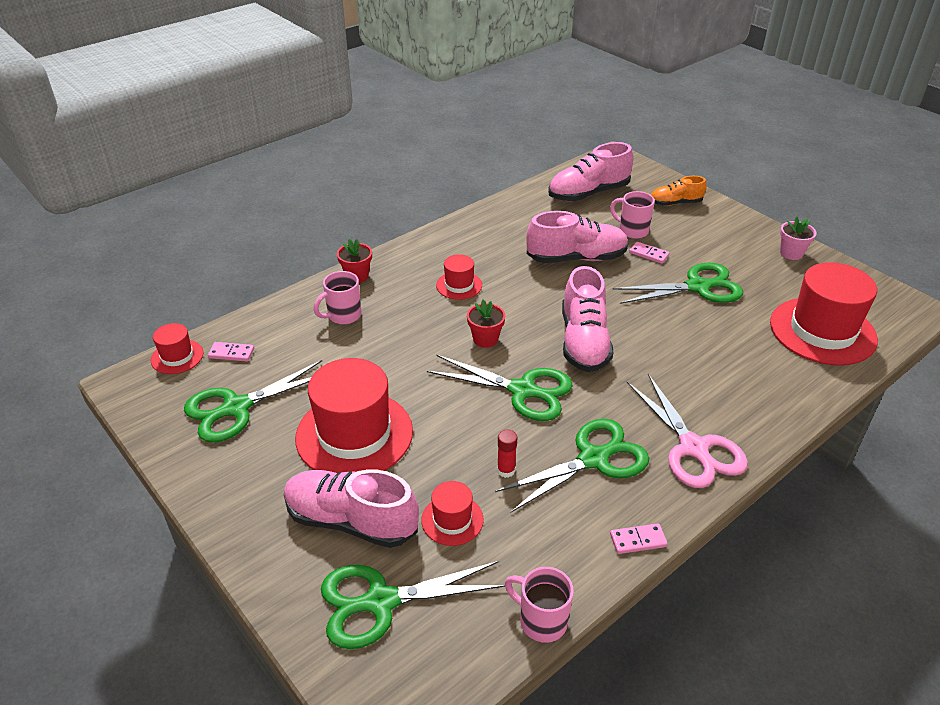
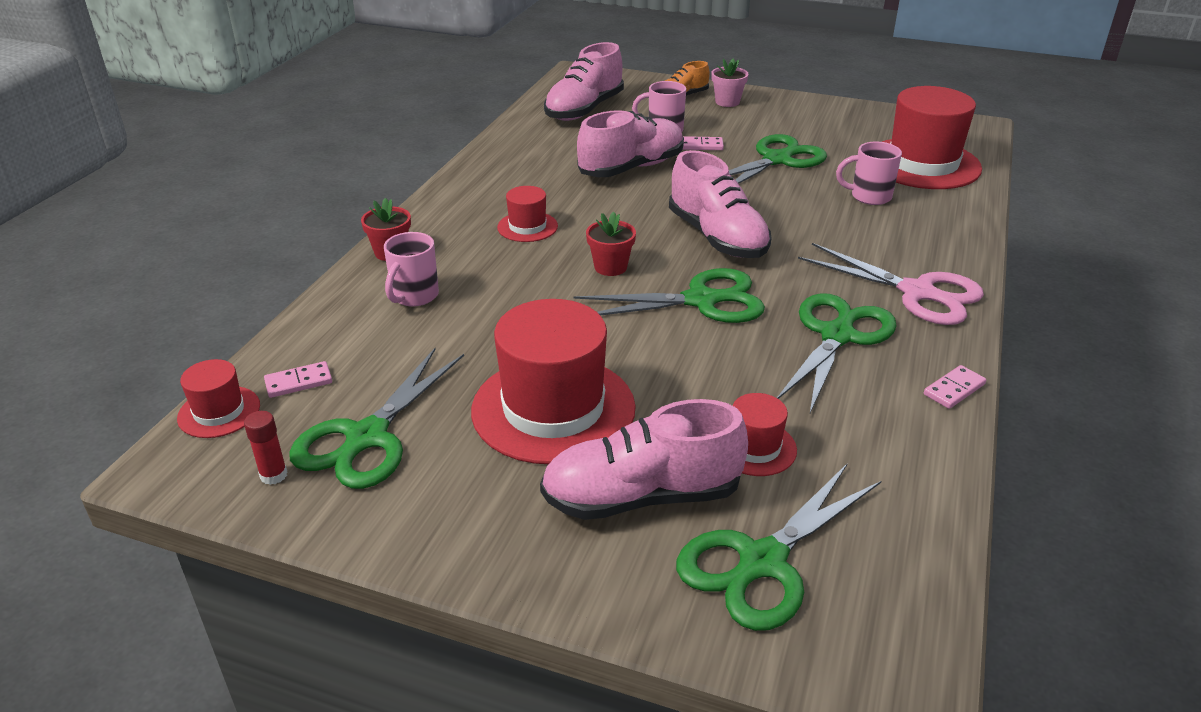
camera: 30 degrees left, 5 degrees down
(506, 470) = (761, 379): red glue stick -> red glue stick (273, 475)
(541, 620) = (944, 500): pink mug -> pink mug (869, 196)
(791, 253) = (830, 111): pink flower pot -> pink flower pot (727, 102)

